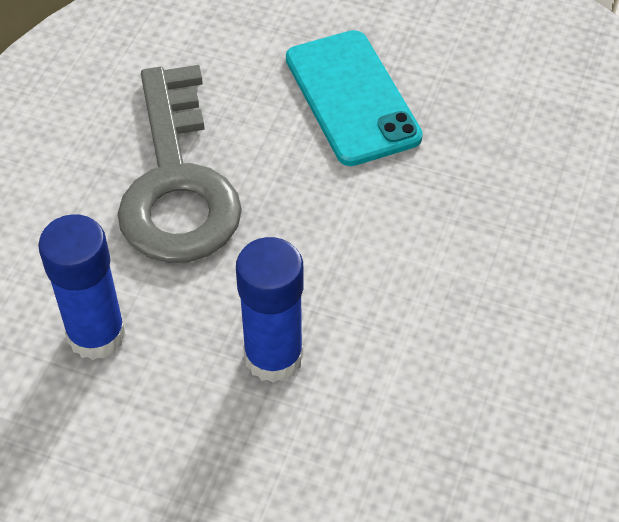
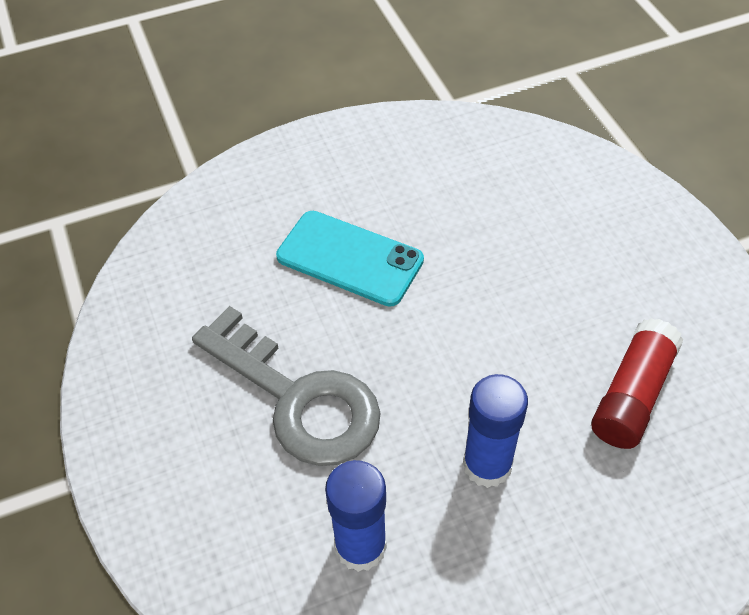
camera: 40 degrees left, 0 degrees up
(482, 405) = (632, 395): none -> red glue stick

